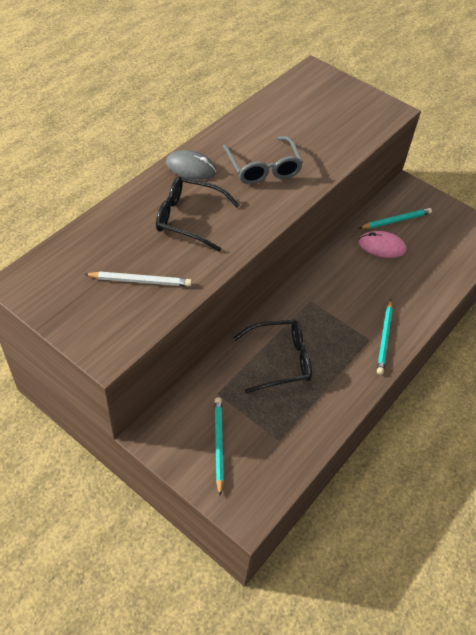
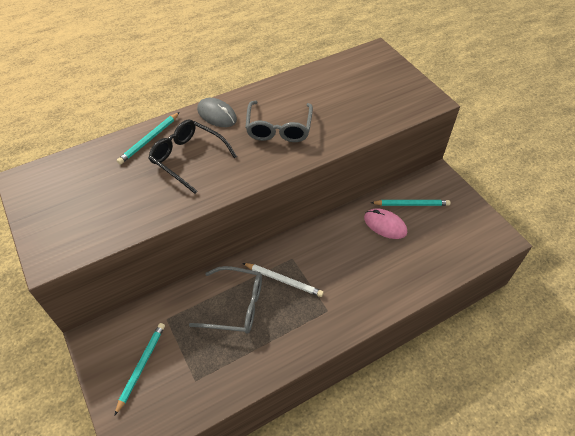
camera: 25 degrees right, 0 degrees up
(140, 281) = (115, 203): white pencil -> white pencil (283, 280)
(279, 360) = (235, 305): black glasses -> grey glasses
(384, 338) = (342, 313): turquoise pencil -> turquoise pencil (149, 139)

